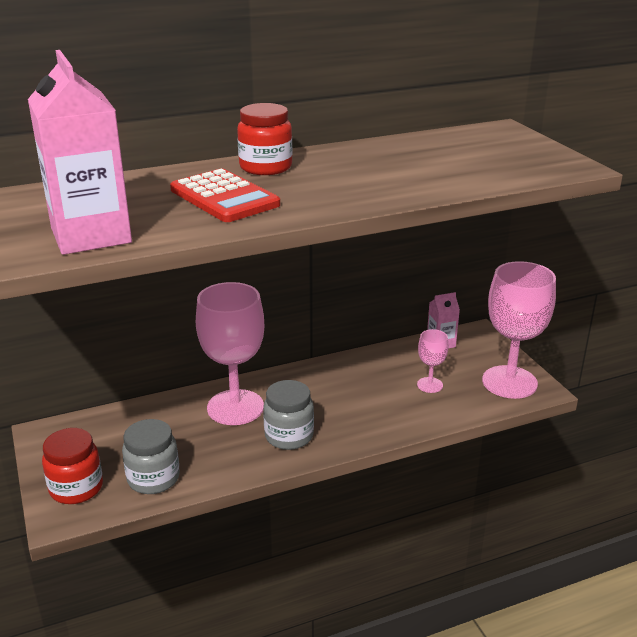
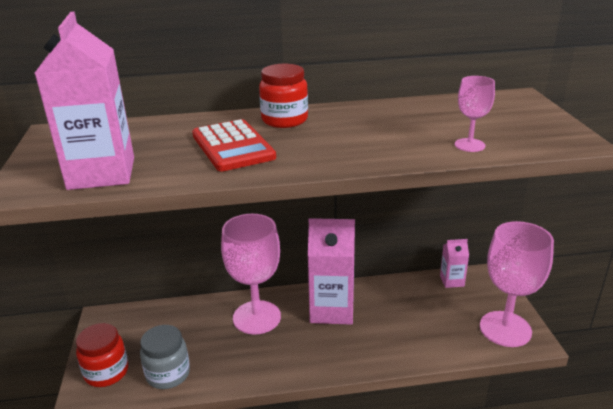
camera: 15 degrees right, 0 degrees up
(289, 436) = (291, 352): grey jar -> none
(319, 388) = (331, 309): none -> pink carton
(430, 385) = (430, 321): pink goblet -> pink goblet (469, 145)

